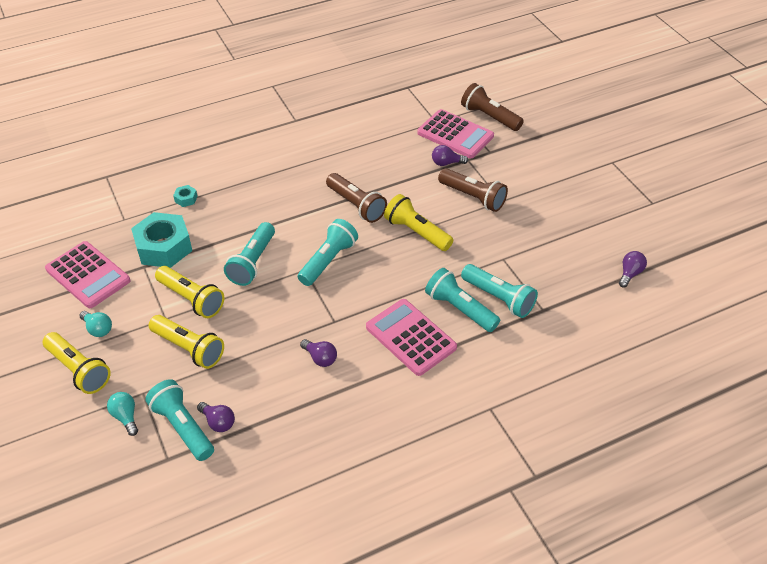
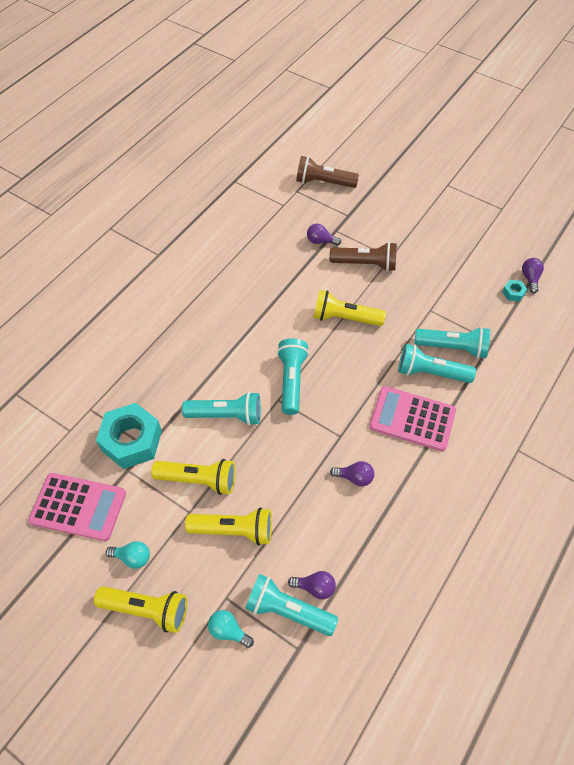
camera: 30 degrees left, 10 degrees up
(186, 199) = (115, 381): turquoise nut -> turquoise nut (513, 293)
(252, 262) = (226, 415): turquoise flashlight -> turquoise flashlight turned 75 degrees counterclockwise
(356, 205) = (276, 316): brown flashlight -> none
(446, 163) = (320, 241): purple light bulb -> purple light bulb turned 45 degrees clockwise
(455, 134) = (308, 211): pink calculator -> none

